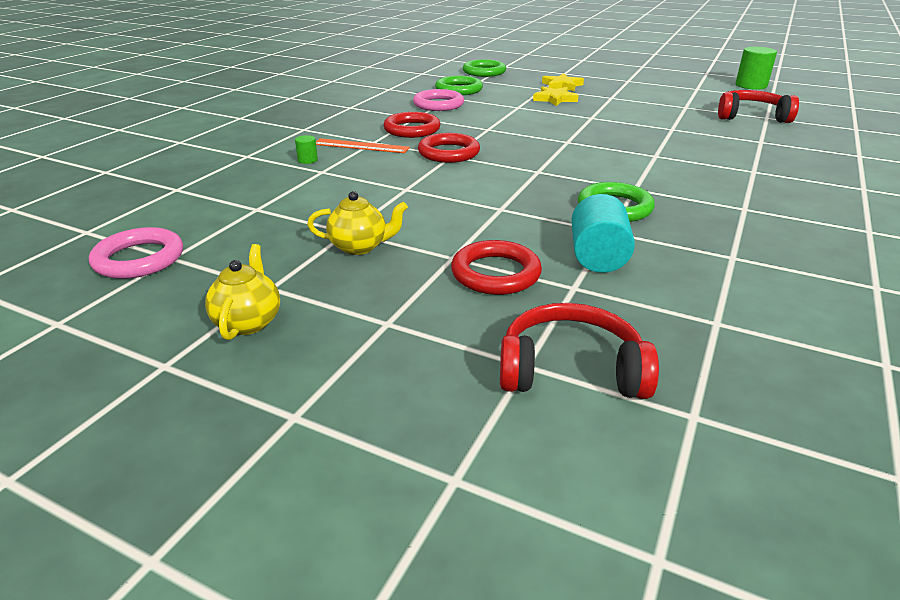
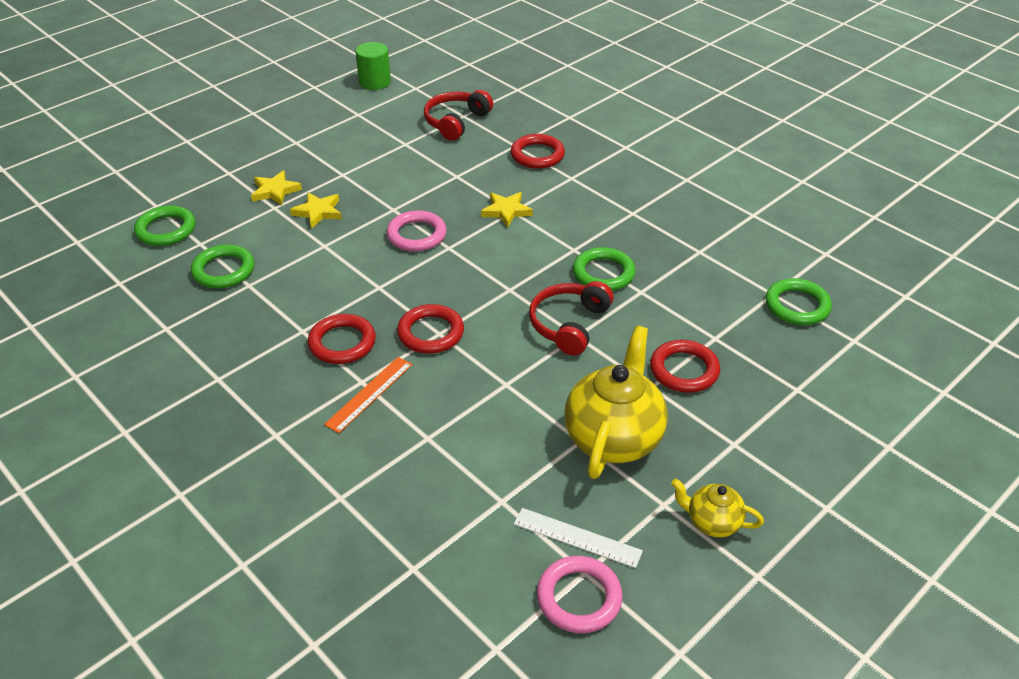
camera: 70 degrees left, 10 degrees up
(216, 247) = (577, 537): none -> white ruler
(307, 160) = (387, 444): green cylinder -> none
(360, 247) = (613, 438): yellow teapot -> yellow teapot, size x1.95
(438, 104) = (269, 301): pink ring -> pink ring (416, 235)
(570, 369) = (806, 372): red headphones -> red headphones (569, 324)
(598, 257) = (678, 311): turquoise cylinder -> none
(651, 153) = (506, 211): none -> yellow star
(714, 347) = (797, 306): none -> green ring
(763, 152) = (537, 155): none -> red ring

